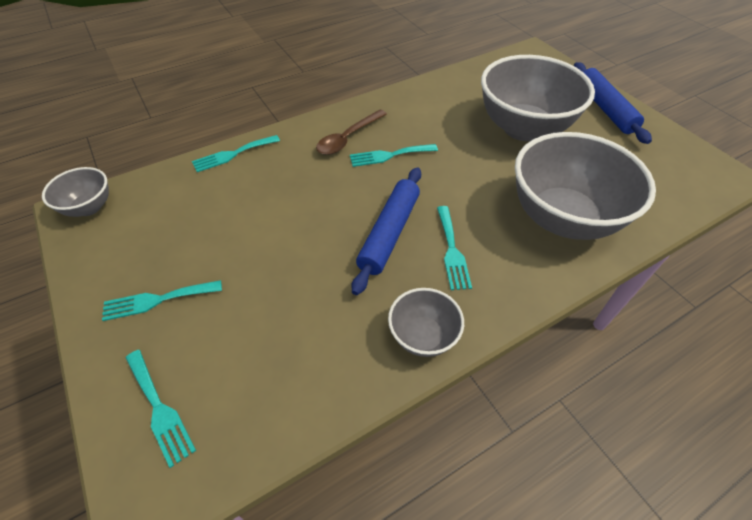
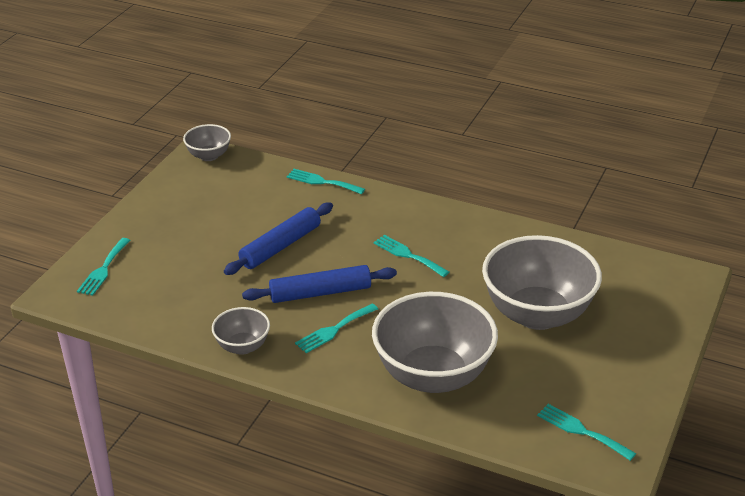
camera: 55 degrees right, 15 degrees down
(157, 300) = (168, 226): turquoise fork -> turquoise fork (581, 431)
(348, 138) = (404, 225): brown spoon -> none
(605, 108) = (640, 357): blue rolling pin -> blue rolling pin (281, 246)

